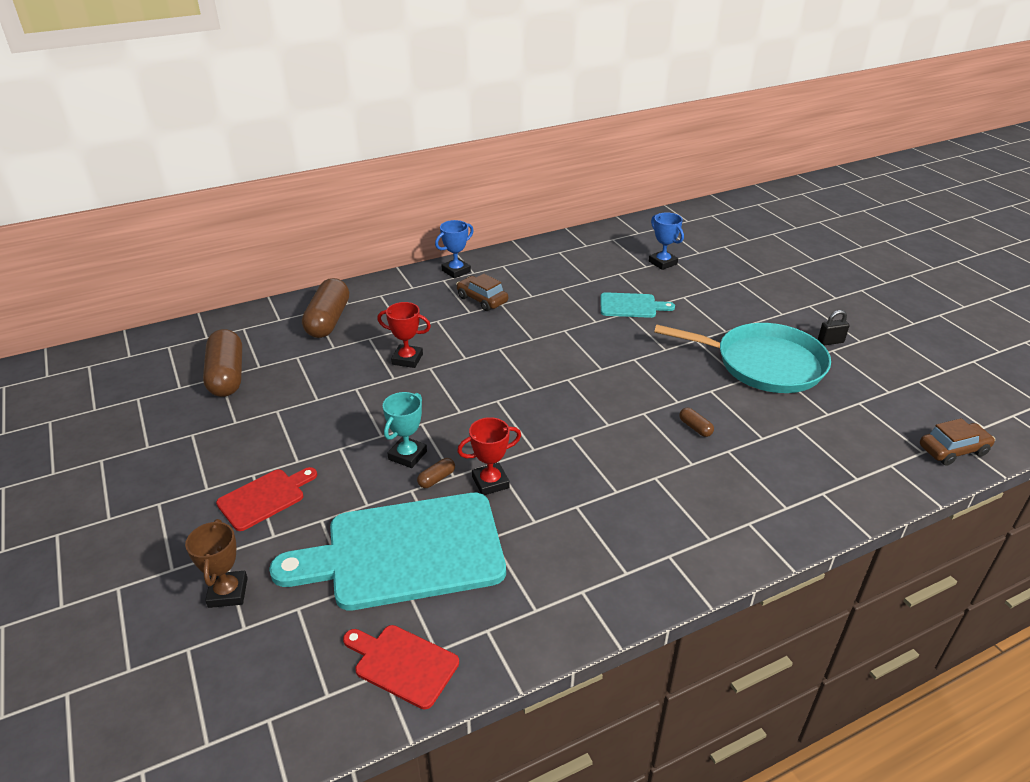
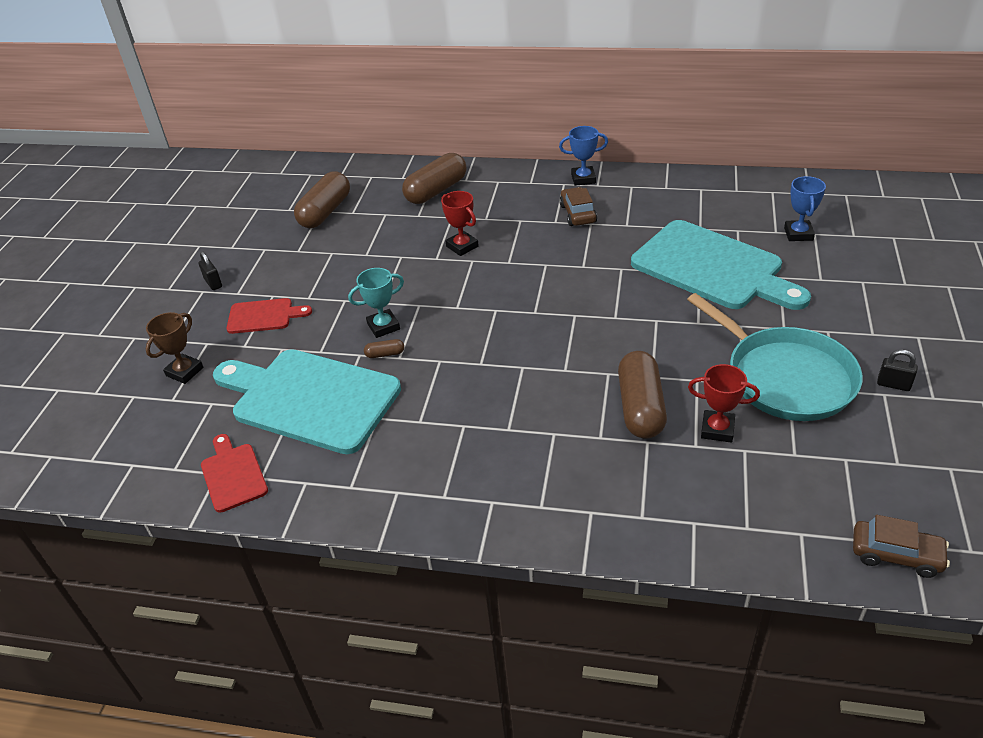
camera: 40 degrees right, 5 degrees up
(164, 490) = (213, 283): none -> black padlock
(490, 482) = (420, 375): red trophy -> red trophy (717, 429)
(631, 306) = (712, 268): turquoise cutting board -> turquoise cutting board, size x2.11
(695, 428) = (640, 407): brown capsule -> brown capsule, size x2.38

